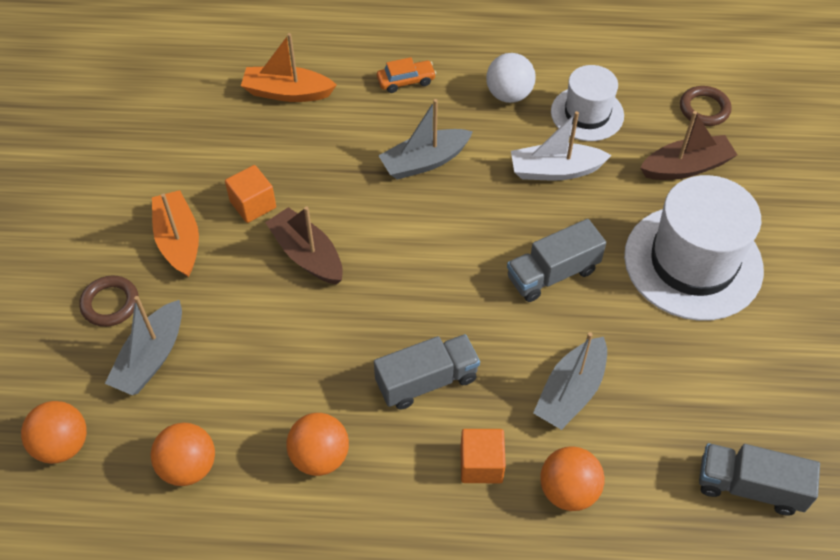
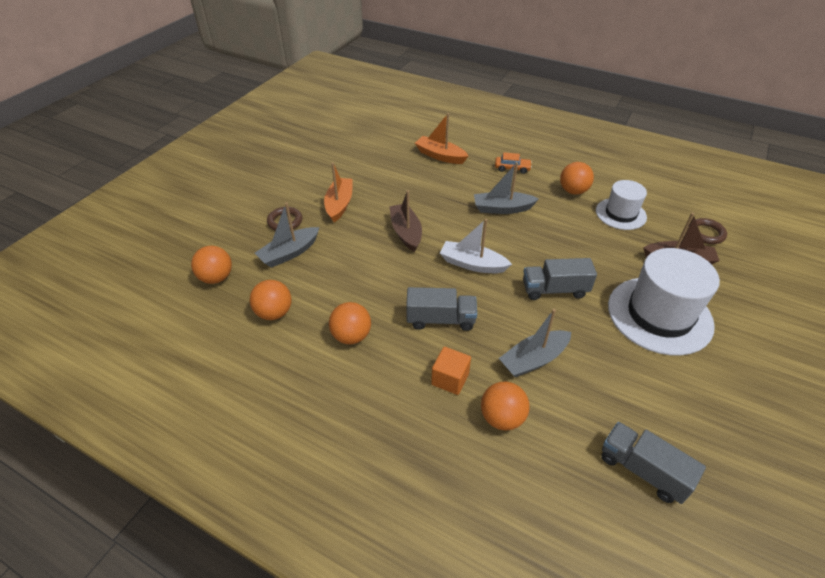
camera: 25 degrees right, 10 degrees down
(253, 204) = (390, 200): orange cube -> none
(509, 95) = (573, 191): white ball -> orange ball
(555, 170) = (584, 236): white boat -> white boat (472, 264)

